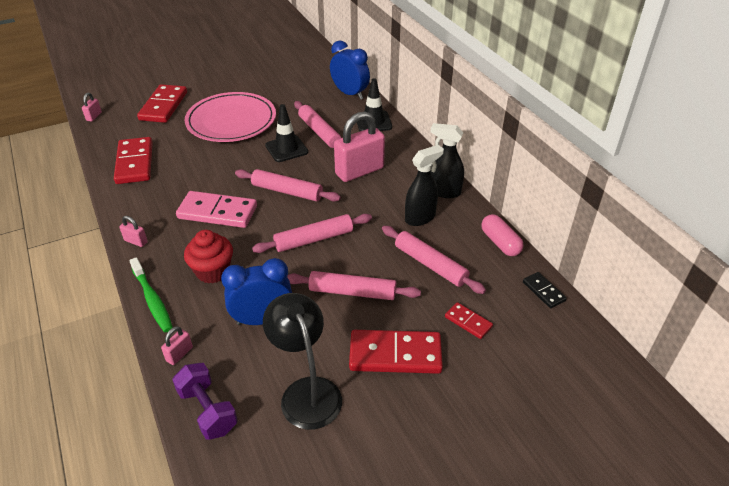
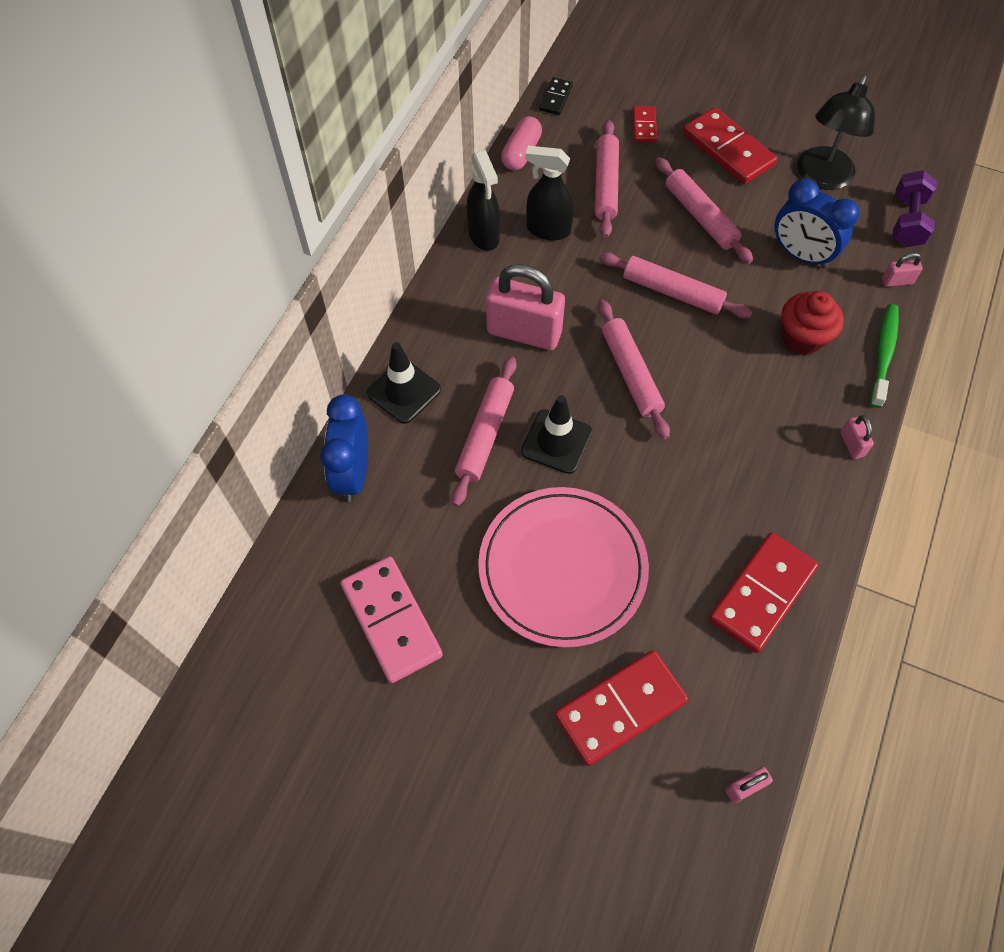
camera: 130 degrees left, 20 degrees up
(217, 212) = (732, 410): pink domino -> pink domino (391, 620)

